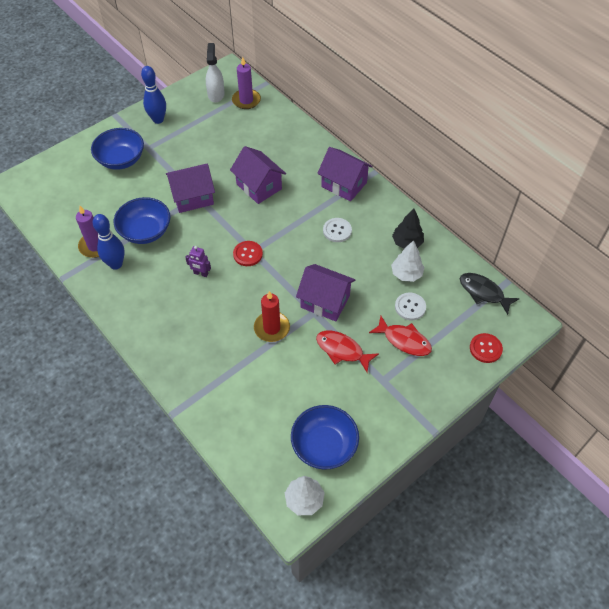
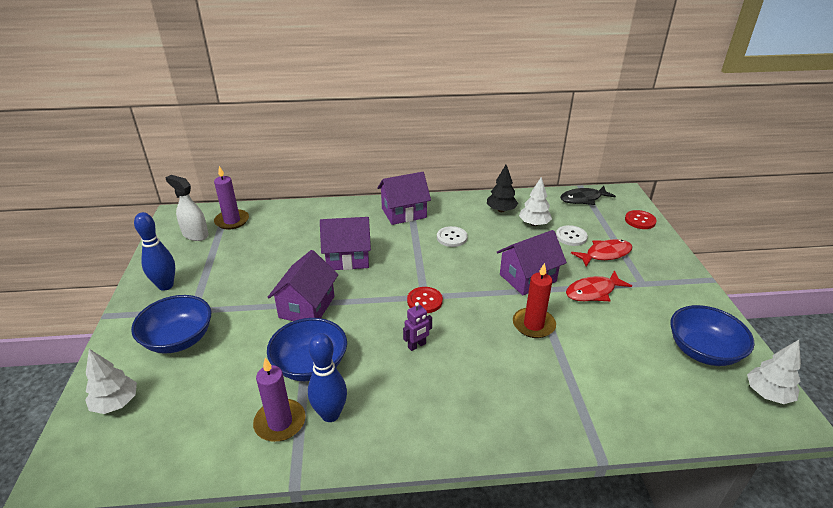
camera: 55 degrees left, 20 degrees down
(62, 171) = (116, 403): none -> white tree

